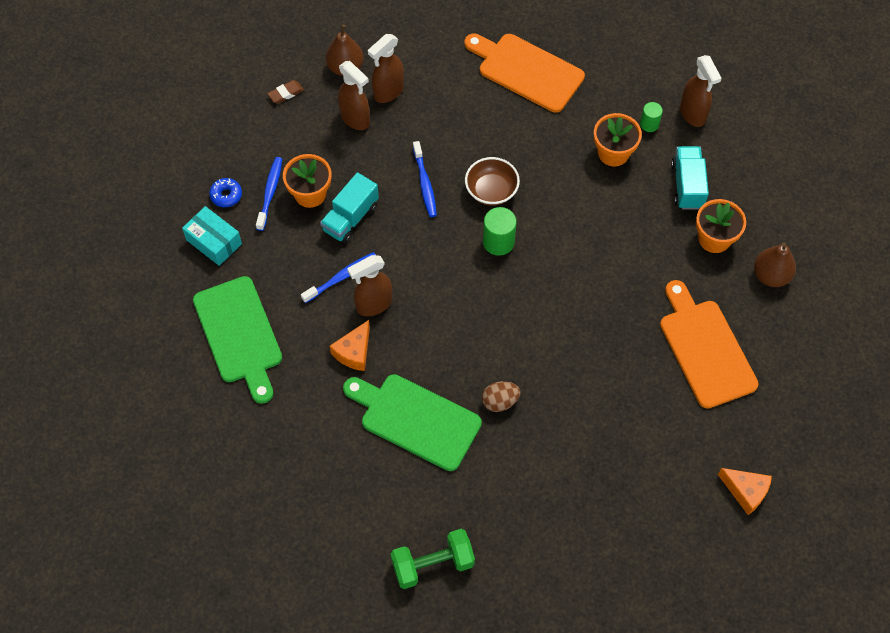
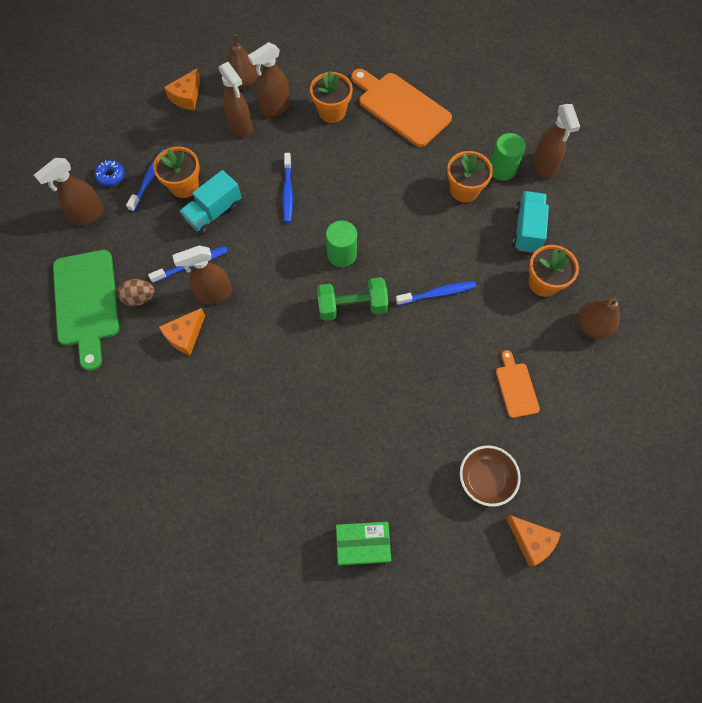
camera: 10 degrees right, 5 degrees up
(214, 242) = (88, 215): turquoise box -> brown spray bottle
(286, 93) = (186, 97): brown eraser -> orange cheese
(415, 419) = (225, 410): green cutting board -> none
(432, 564) = (205, 561): green dumbbell -> green dumbbell (352, 306)
(452, 87) = (332, 112): none -> orange flower pot
(491, 191) = (346, 207): brown bowl -> brown bowl (485, 479)
(500, 401) = (309, 406): brown egg -> brown egg (140, 298)
(583, 523) = (362, 544): none -> green box
(607, 267) = (437, 293): none -> blue toothbrush
(649, 124) = (502, 169): green cylinder -> green cylinder, size x1.59
(705, 348) = (516, 387): orange cutting board -> orange cutting board, size x0.51

